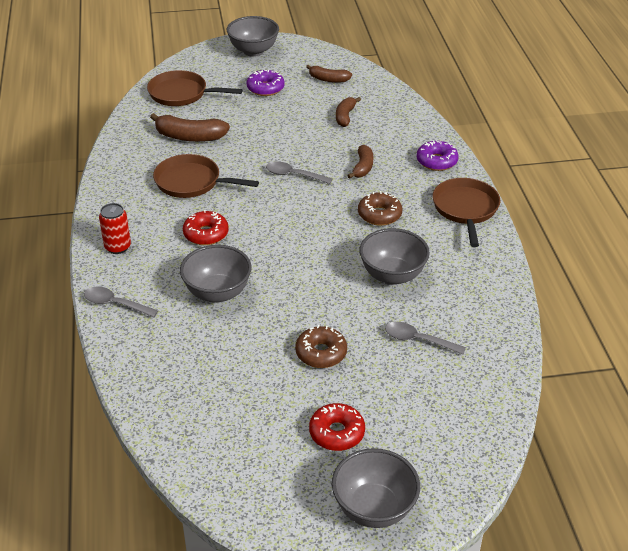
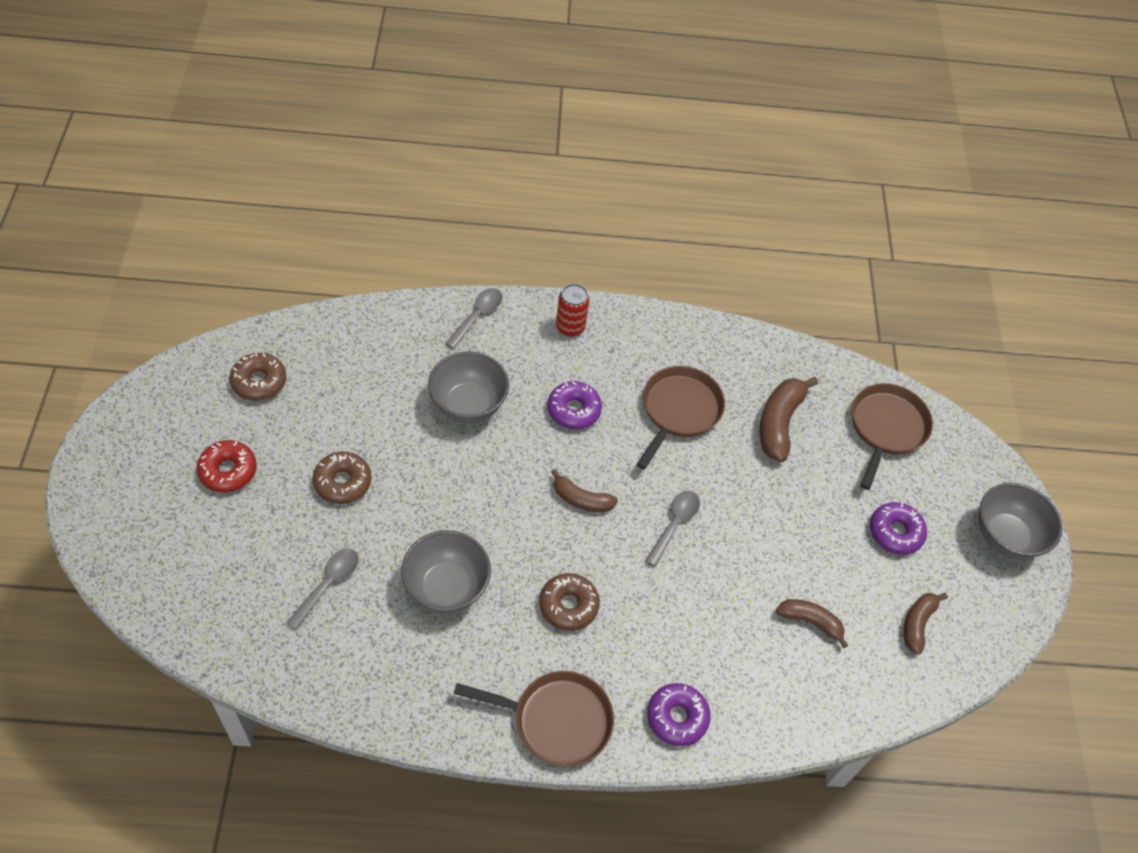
camera: 95 degrees right, 15 degrees up
(206, 234) = (573, 410): red donut -> purple donut
(229, 438) = (259, 382): none -> brown donut
(363, 167) = (678, 613): brown banana -> brown banana (581, 499)
(374, 508) = (125, 480): grey bowl -> none

